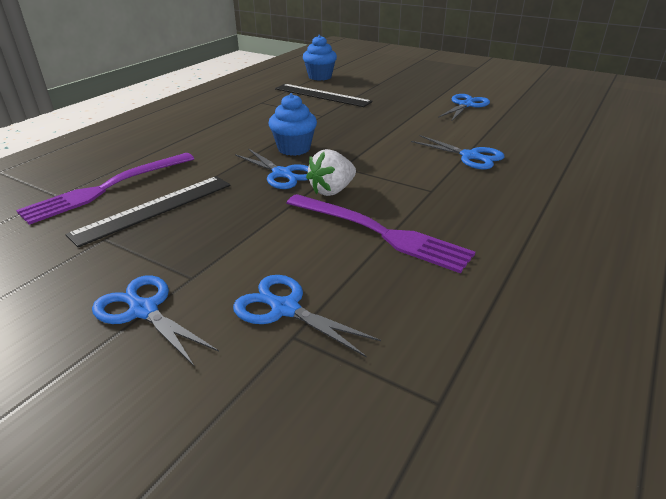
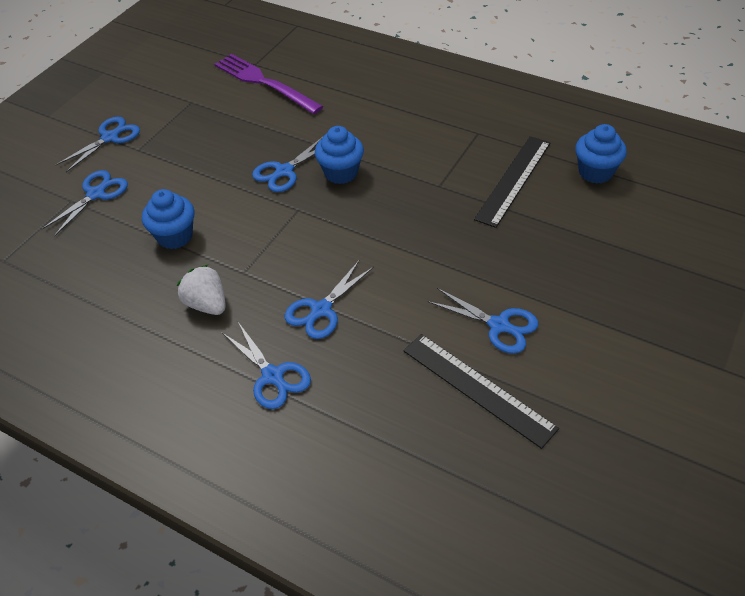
camera: 90 degrees right, 15 degrees up
(154, 208) = (229, 113): black ruler -> black ruler (478, 388)
(332, 190) = (249, 205): white strawberry -> white strawberry (207, 304)
(380, 233) = (175, 236): purple fork -> blue cupcake
(551, 174) = (272, 376): none -> blue scissors

